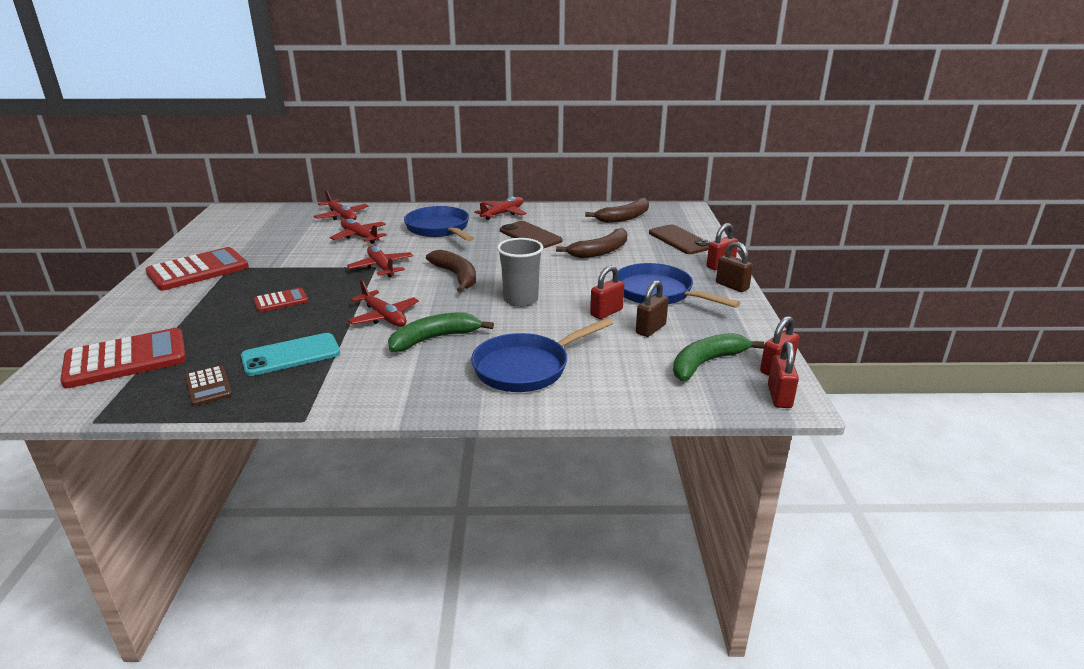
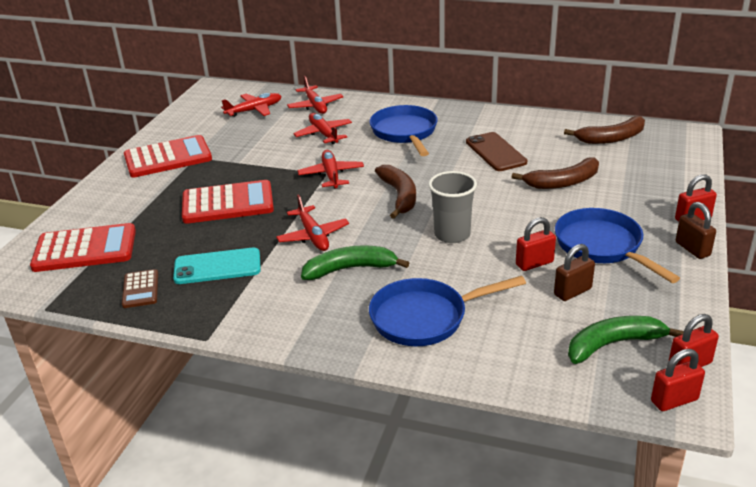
camera: 20 degrees right, 5 degrees up
(281, 301) = (228, 203): red calculator -> red calculator, size x1.92
(502, 214) = (478, 119): red plane -> red plane (254, 110)
(680, 240) = (661, 177): brown phone -> none
(779, 397) = (674, 400): red padlock -> red padlock turned 45 degrees clockwise

